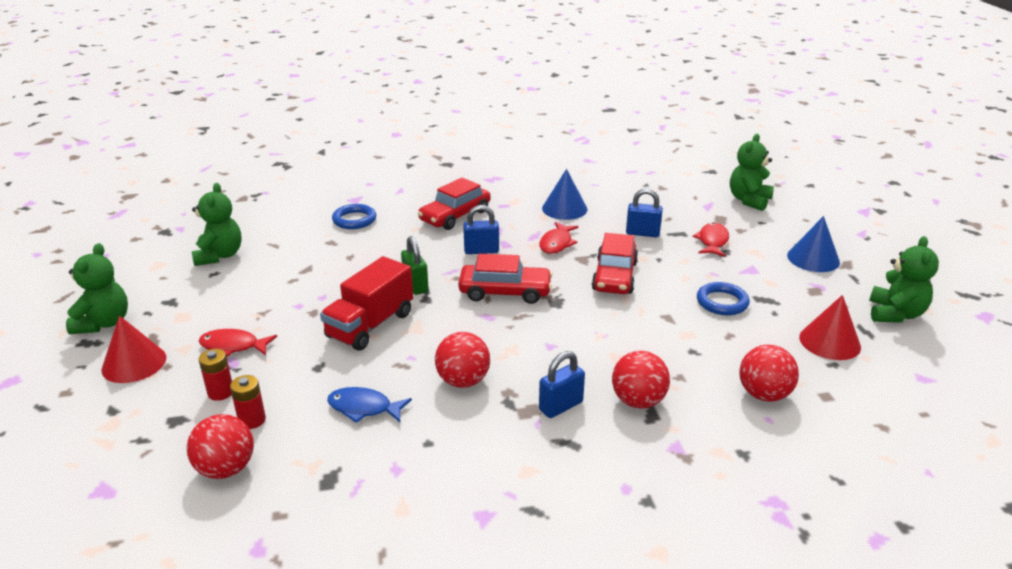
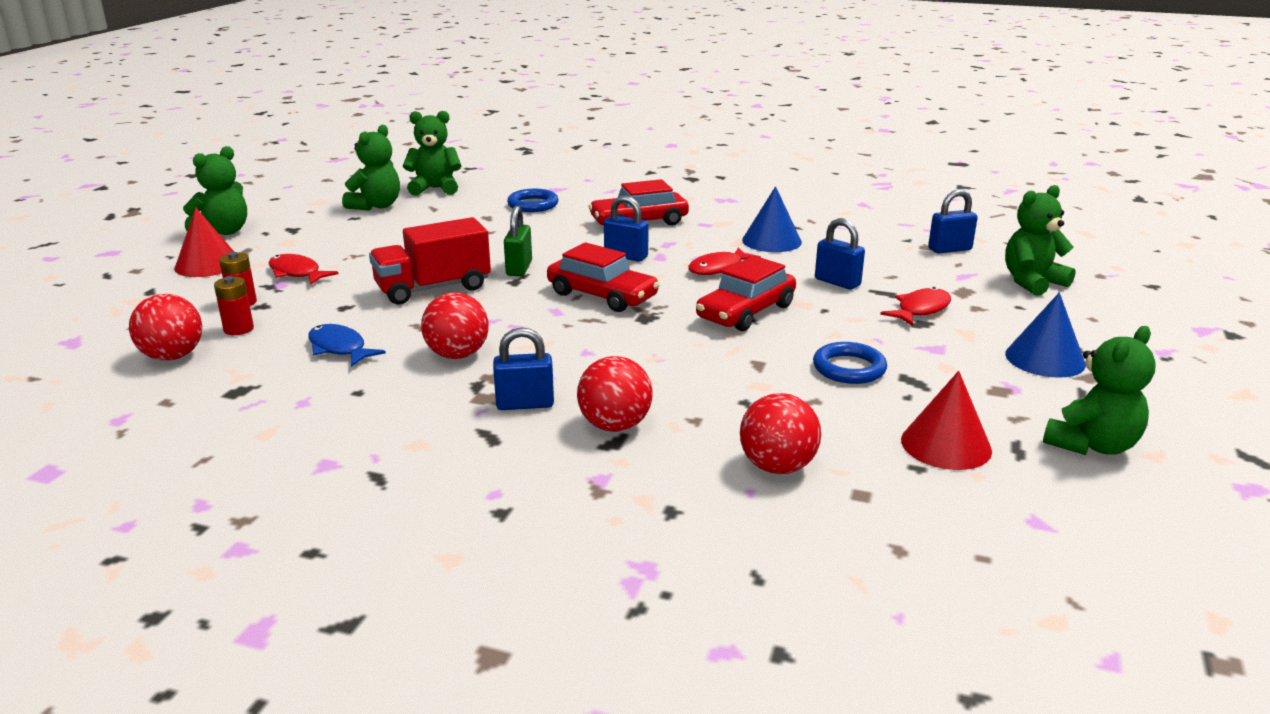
camera: 30 degrees right, 5 degrees down
(251, 224) = (435, 189): none -> green teddy bear
(678, 186) = (949, 249): none -> blue padlock

